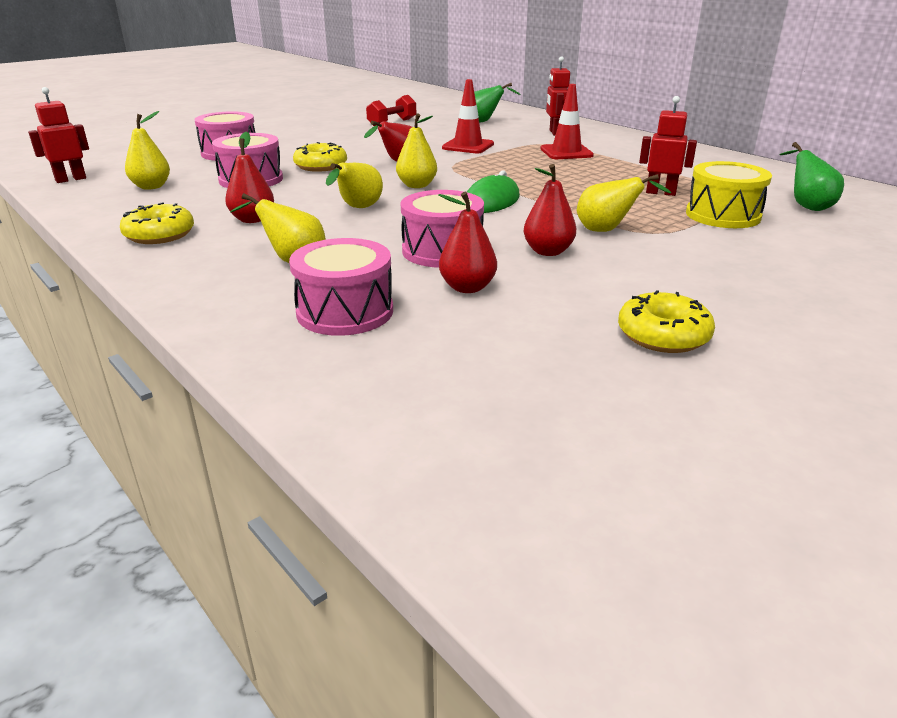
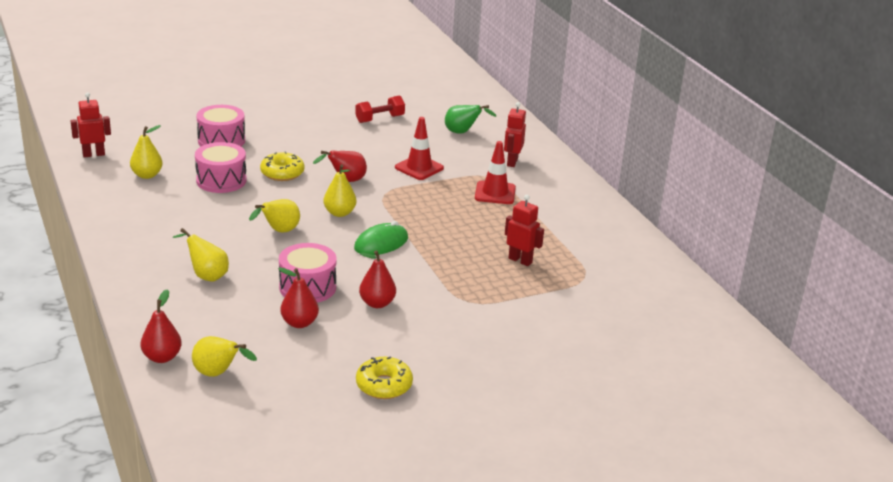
camera: 15 degrees right, 0 degrees up
(159, 235) = (134, 231): yellow donut -> none
(253, 219) = (201, 228): red pear -> red pear (162, 357)
(345, 312) = (214, 325): pink drum -> none
(607, 230) = (437, 292): yellow pear -> yellow pear (218, 374)
(722, 215) = (540, 295): yellow drum -> none
(806, 206) = (618, 299): green pear -> none

